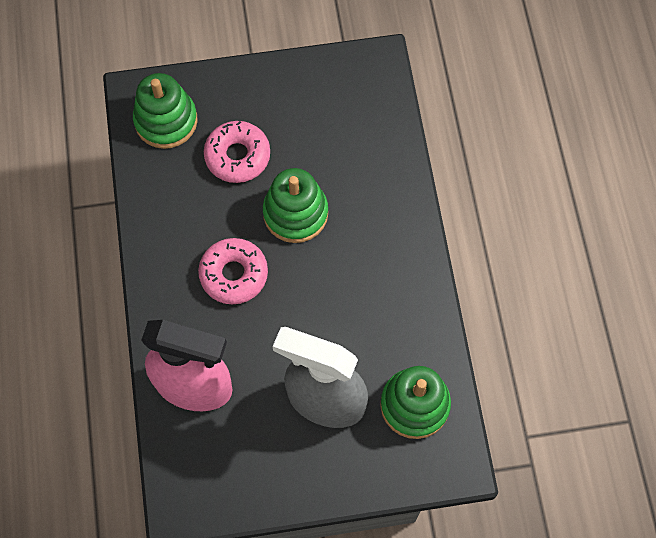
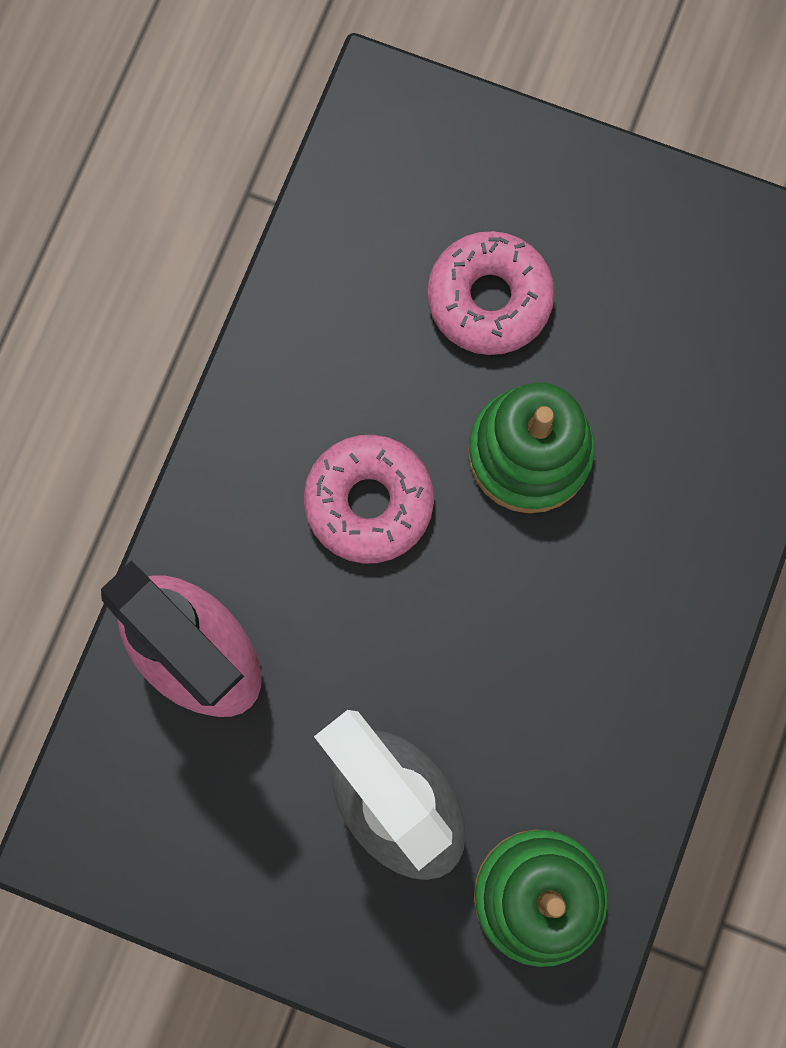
camera: 30 degrees right, 10 degrees up
(166, 121) = (406, 172): green stacking toy -> none

